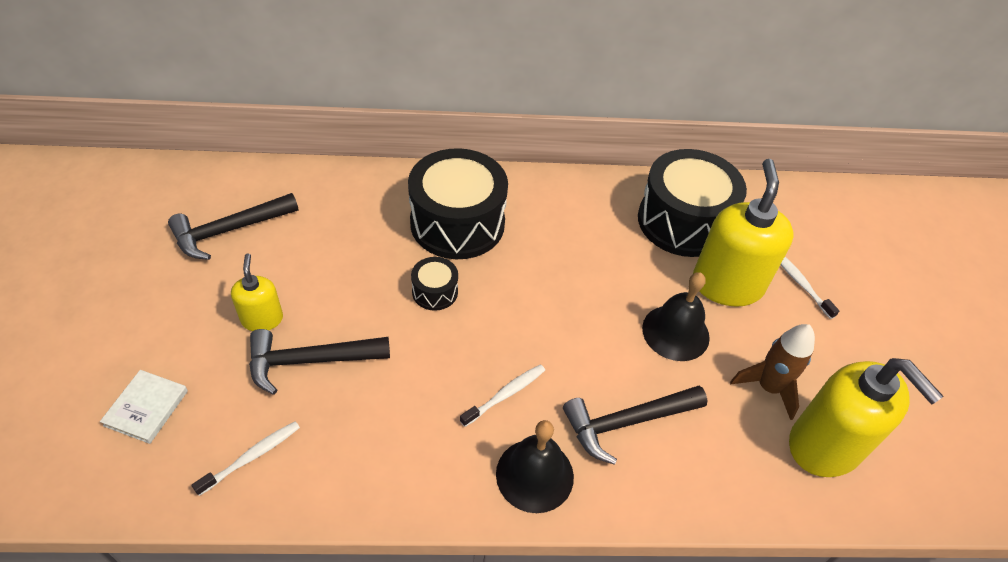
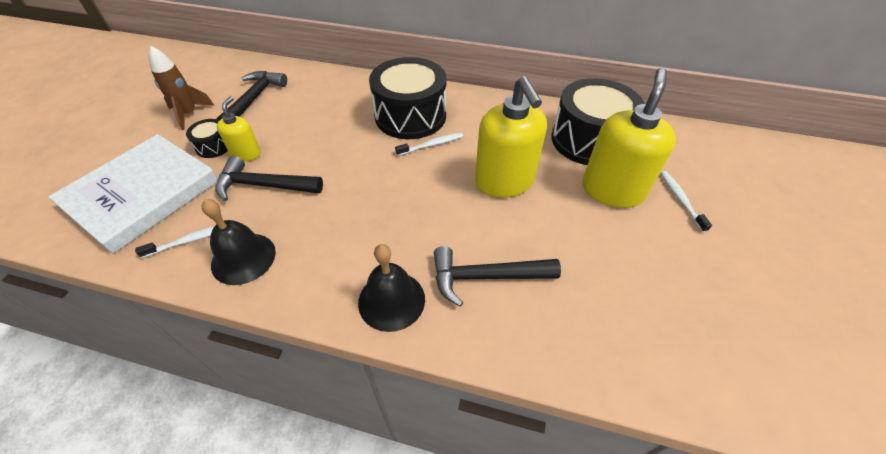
camera: 20 degrees right, 0 degrees up
(146, 408) = (142, 194): white book -> white book, size x2.45
(229, 231) = (254, 99): black hammer -> black hammer turned 120 degrees clockwise
(435, 292) = (373, 156): black drum -> black drum (214, 146)
(505, 394) = (394, 235): white toothbrush -> white toothbrush (431, 145)
(675, 332) = (554, 217): black bell -> black bell (243, 258)
(768, 387) = (625, 276): brown rocket -> brown rocket (189, 114)
(825, 446) = (666, 337): yellow soap dispenser -> yellow soap dispenser (504, 181)

